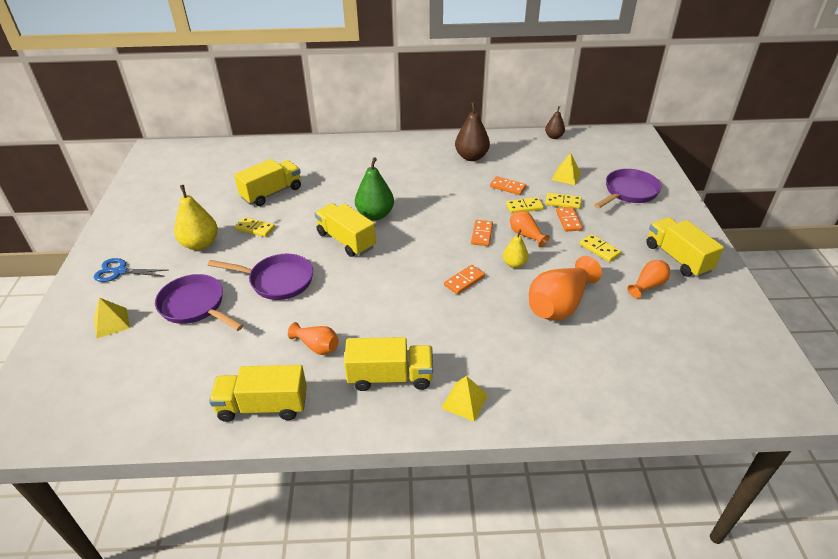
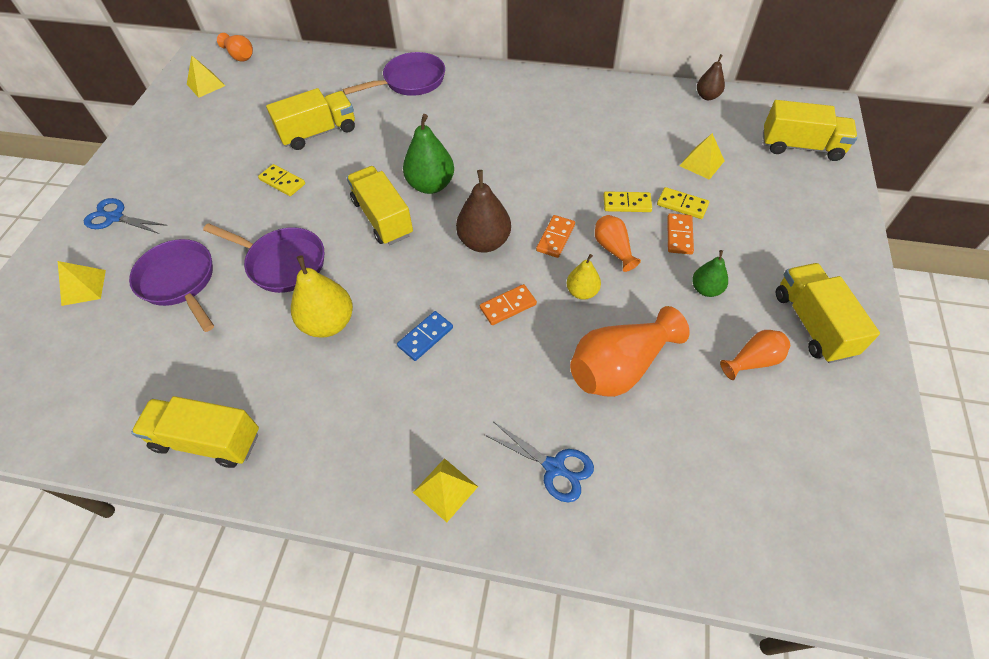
camera: 15 degrees right, 15 degrees up
(163, 173) = (205, 85): none -> yellow pyramid
(200, 244) = (213, 194): yellow pear -> yellow pear (328, 323)
(317, 346) = (296, 368): orange vase -> orange vase (240, 56)
(390, 377) = (367, 432): yellow truck -> yellow truck (801, 147)
(410, 310) = (425, 337): none -> blue domino
(471, 157) = (584, 114): brown pear -> brown pear (484, 242)
(507, 187) = (615, 169): orange domino -> none
(538, 372) = (554, 467): none -> blue scissors
(599, 249) = (706, 289): yellow domino -> green pear
(628, 192) = (781, 203): purple pan -> purple pan (410, 81)

